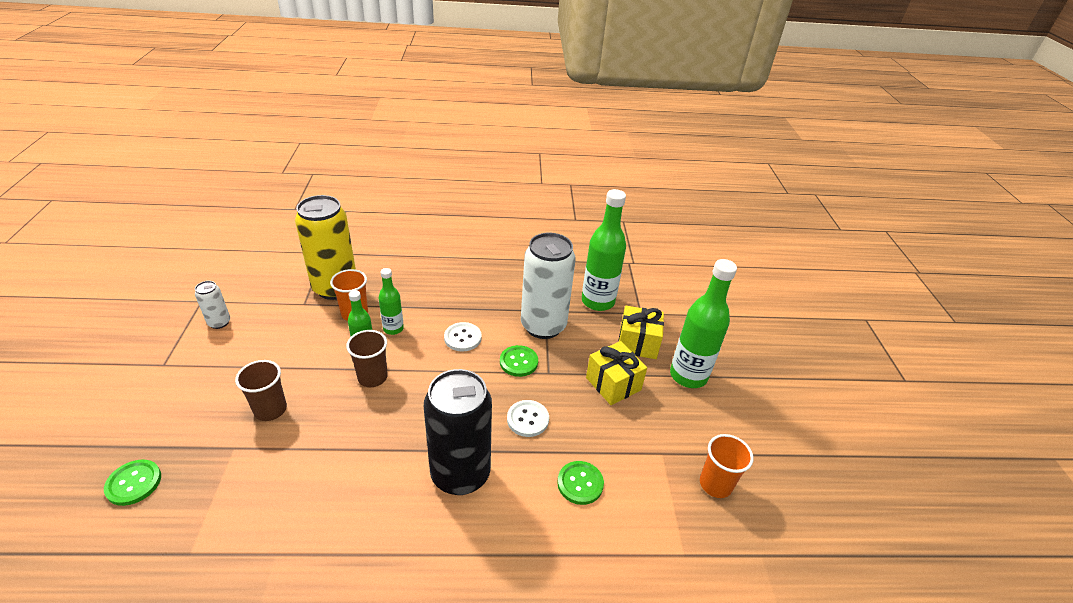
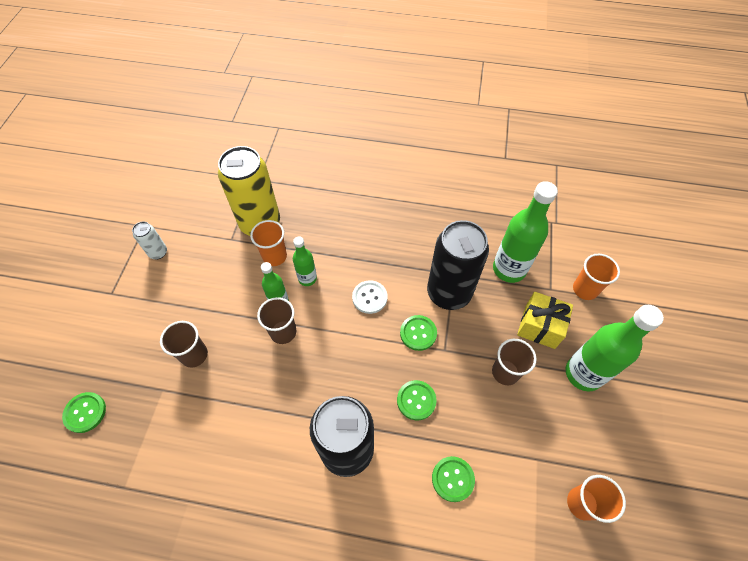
camera: 15 degrees right, 20 degrees up
(527, 419) = (416, 400): white button -> green button
(543, 326) = (449, 293): white can -> black can
(613, 384) = (505, 372): yellow gift -> brown cup
(672, 310) = (585, 289): none -> orange cup

